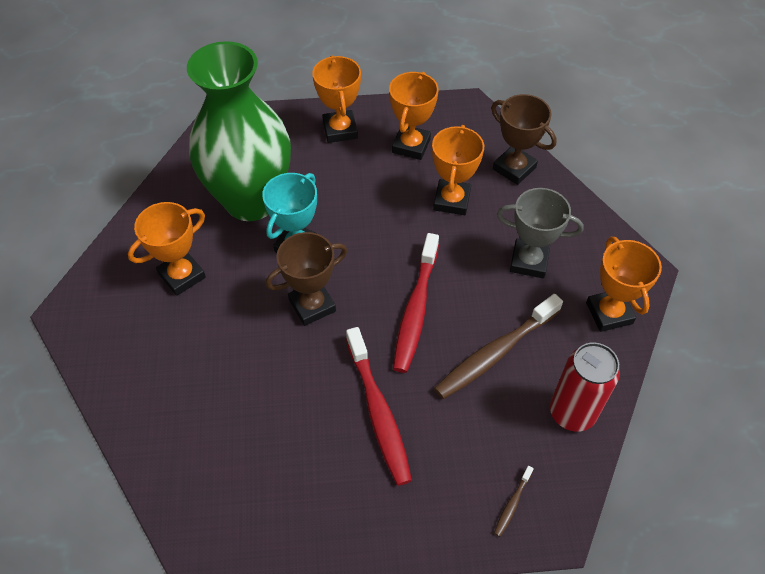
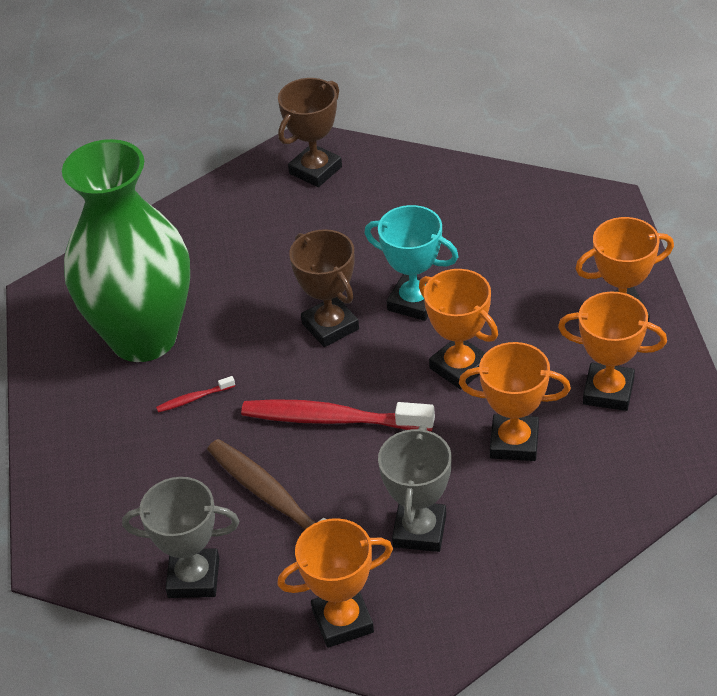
camera: 90 degrees right, 10 degrees down
(182, 275) = (361, 215): orange trophy -> orange trophy (459, 367)
(251, 201) = (479, 251): green vase -> green vase (143, 337)
(378, 412) = (194, 399): red toothbrush -> red toothbrush, size x0.43
(512, 504) = (83, 522): brown toothbrush -> none
(514, 168) = (589, 510): brown trophy -> brown trophy (315, 170)
(572, 413) = (193, 578): red can -> grey trophy

